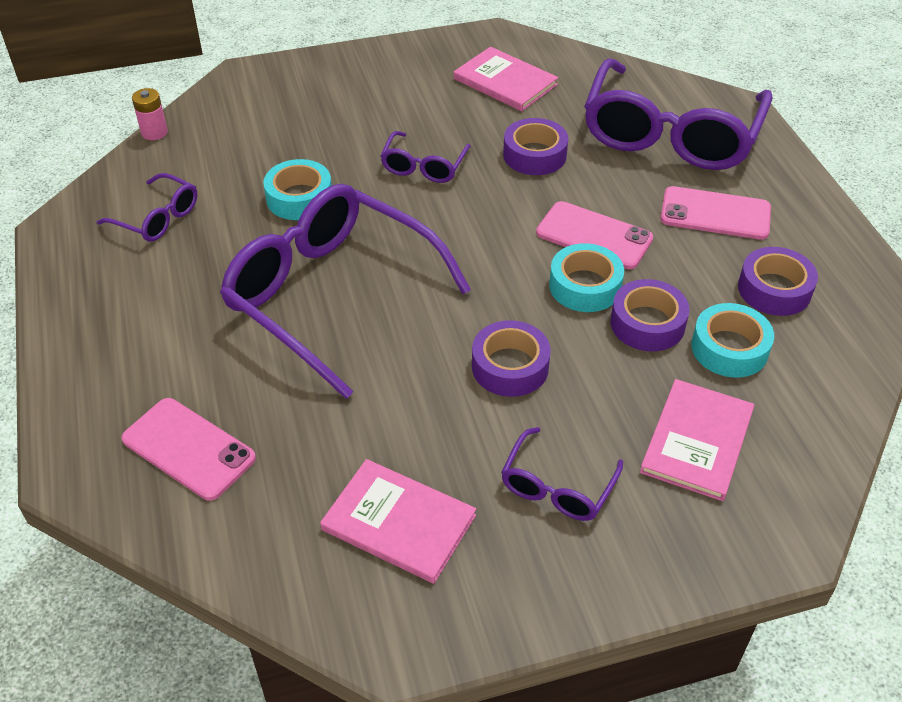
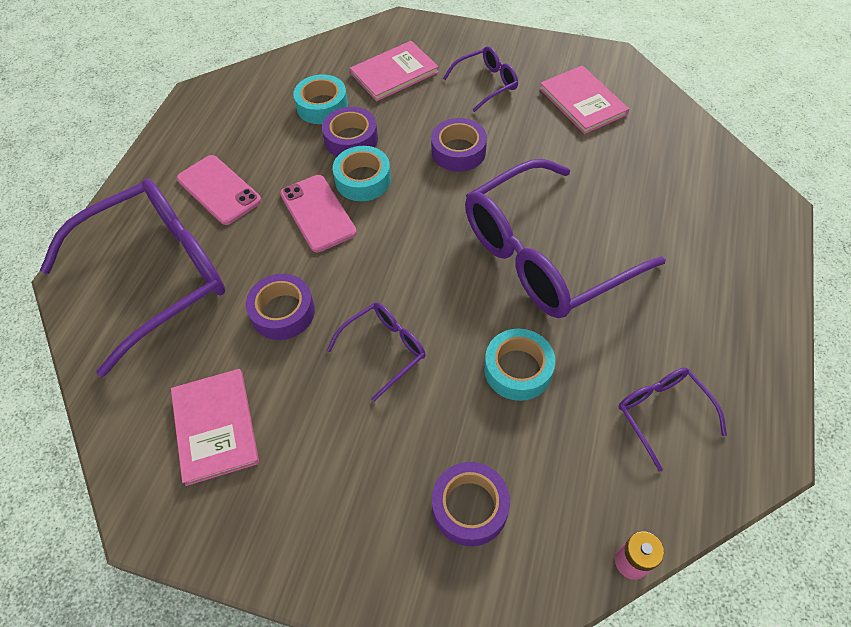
camera: 145 degrees left, 10 degrees up
(189, 449) = (692, 188): pink phone -> none
(331, 295) = (544, 255): purple glasses -> purple glasses turned 75 degrees clockwise
(774, 289) = (253, 125): purple tape -> purple tape (470, 507)

